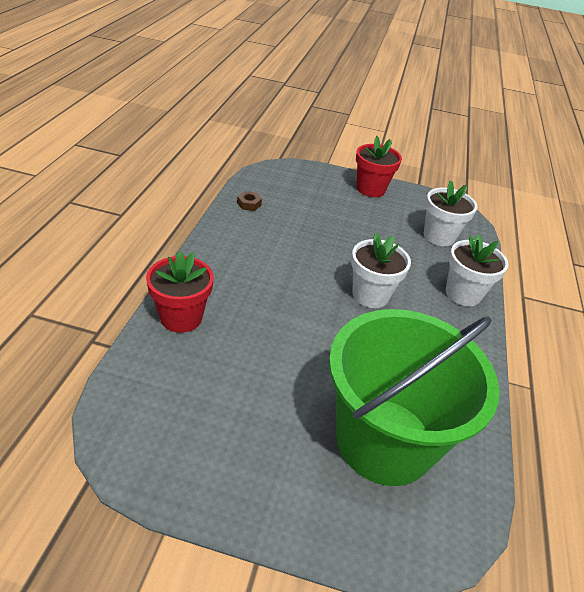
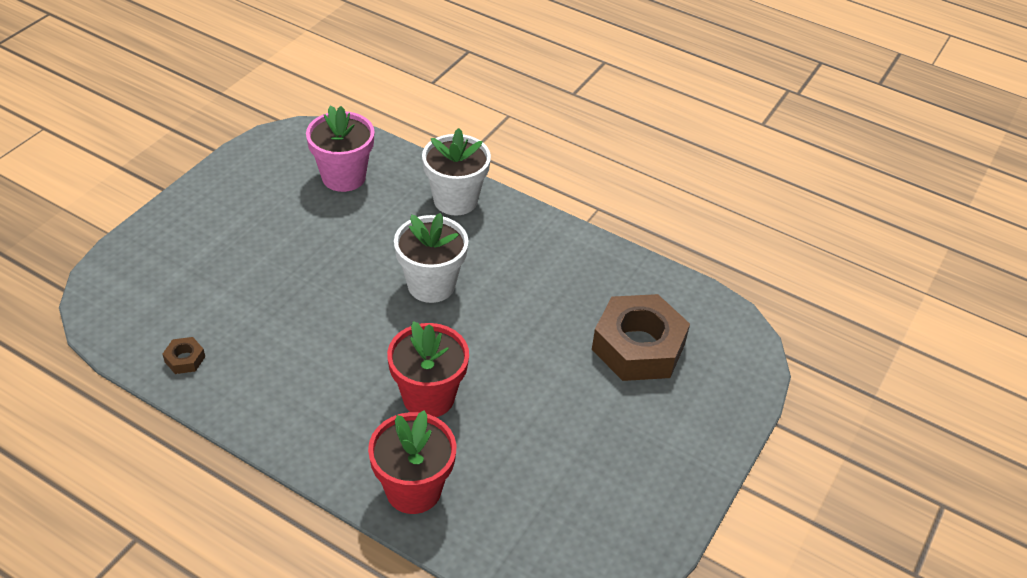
camera: 70 degrees left, 5 degrees up
(370, 189) = (207, 205): red flower pot -> red flower pot (428, 397)
(384, 440) = (638, 347): green bucket -> brown nut
(439, 236) = (343, 177): white flower pot -> pink flower pot

